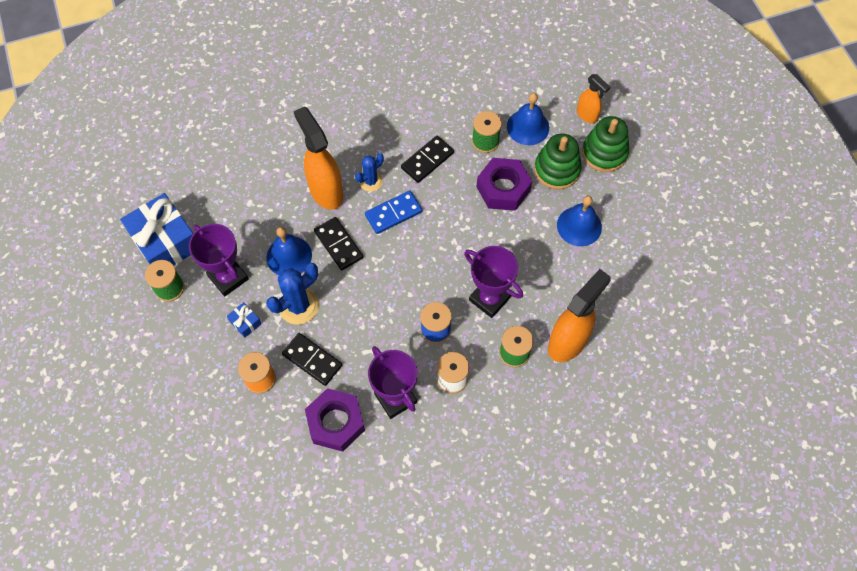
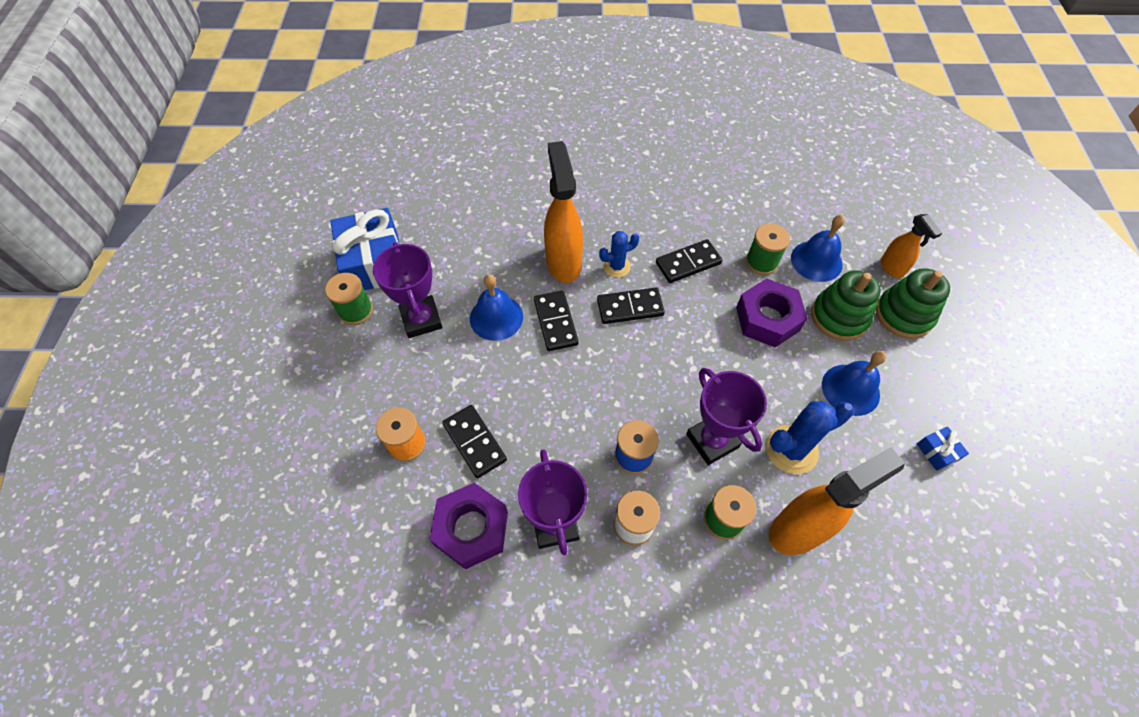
camera: 20 degrees right, 5 degrees down
(245, 322) = (418, 374): blue gift -> blue gift (937, 452)
(299, 306) = (484, 375): blue cactus -> blue cactus (791, 449)
(393, 213) = (630, 307): blue domino -> black domino

